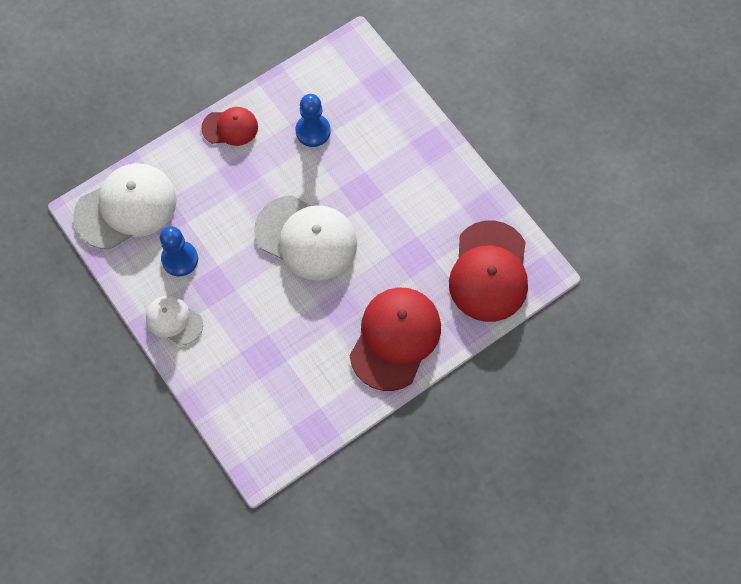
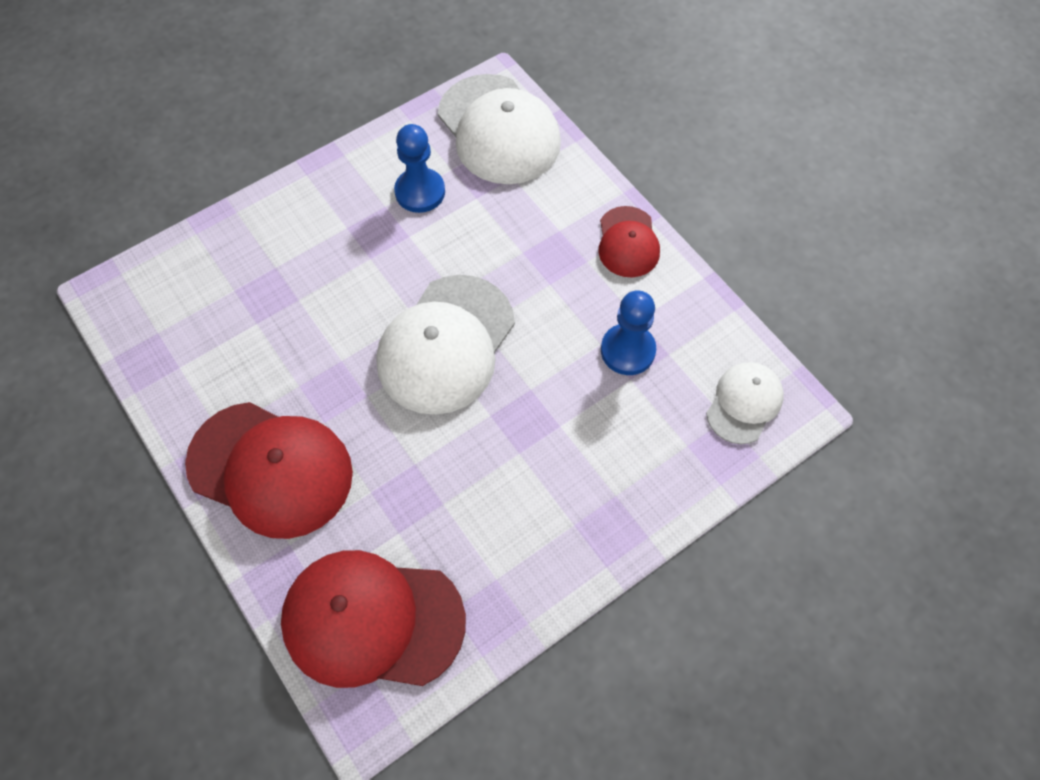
camera: 90 degrees right, 5 degrees down
(174, 320) = (331, 190): white cap -> white cap (744, 403)

